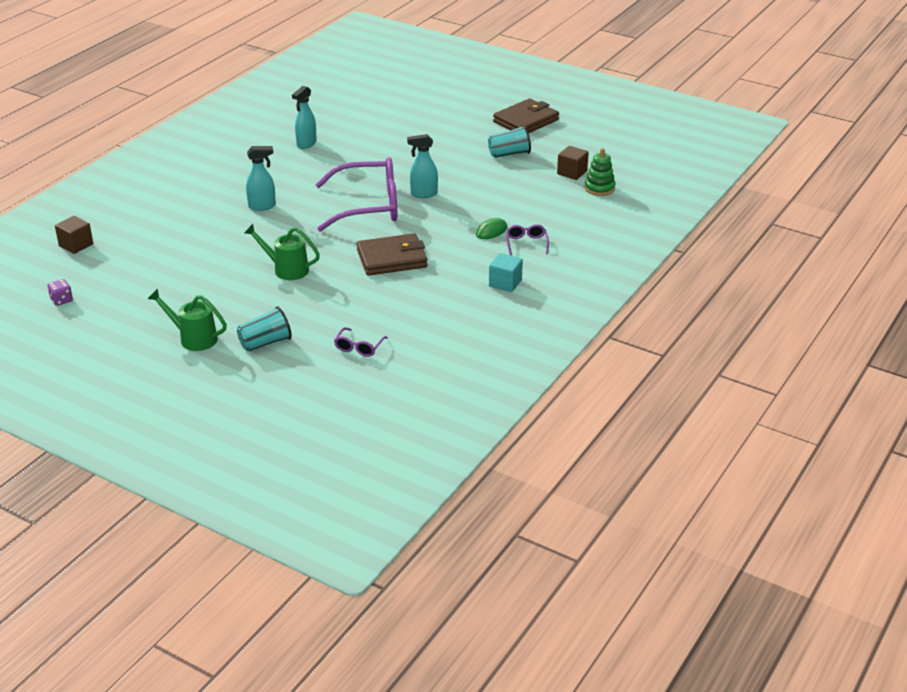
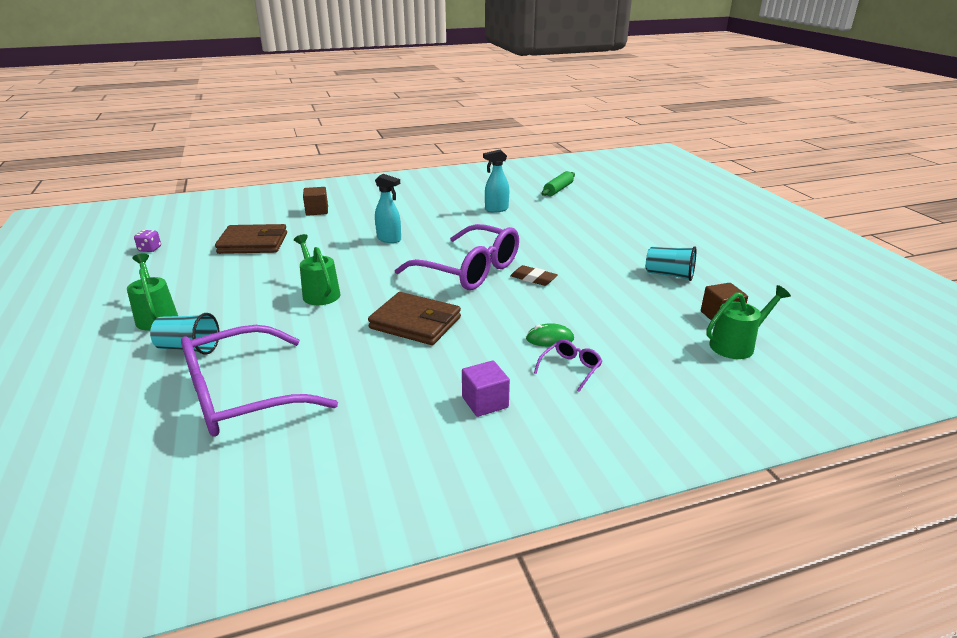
camera: 40 degrees right, 5 degrees down
(76, 245) = (231, 218): brown cube -> brown cube (317, 211)
(329, 103) = (558, 189): none -> green rolling pin
(359, 347) = (243, 396): purple glasses -> purple glasses, size x2.46
(423, 194) = (533, 279): turquoise spray bottle -> brown eraser
(505, 283) = (485, 402): turquoise cube -> purple cube
(526, 121) = (725, 253): brown wallet -> brown wallet (253, 243)
(599, 188) = (737, 345): green stacking toy -> green watering can

